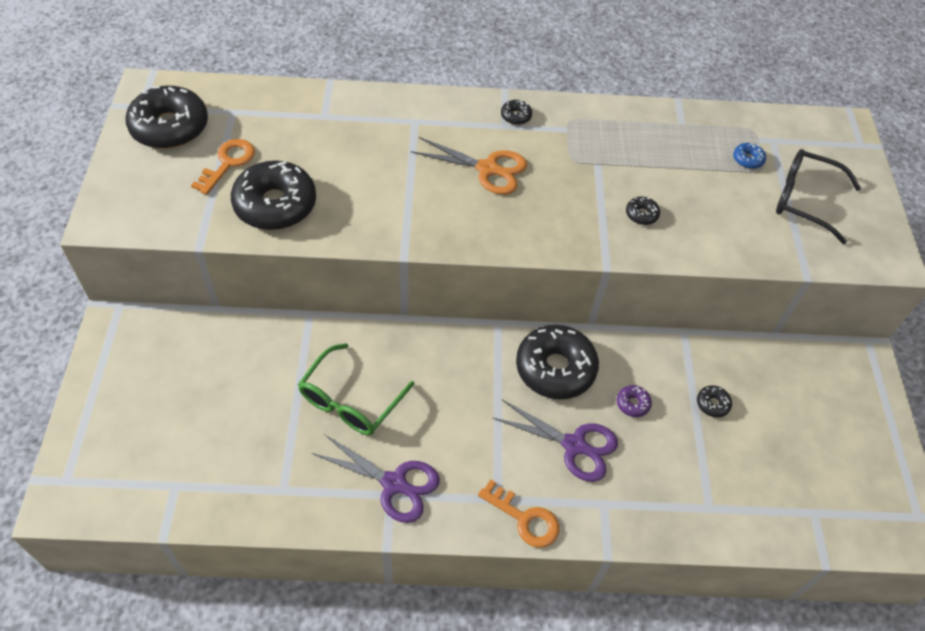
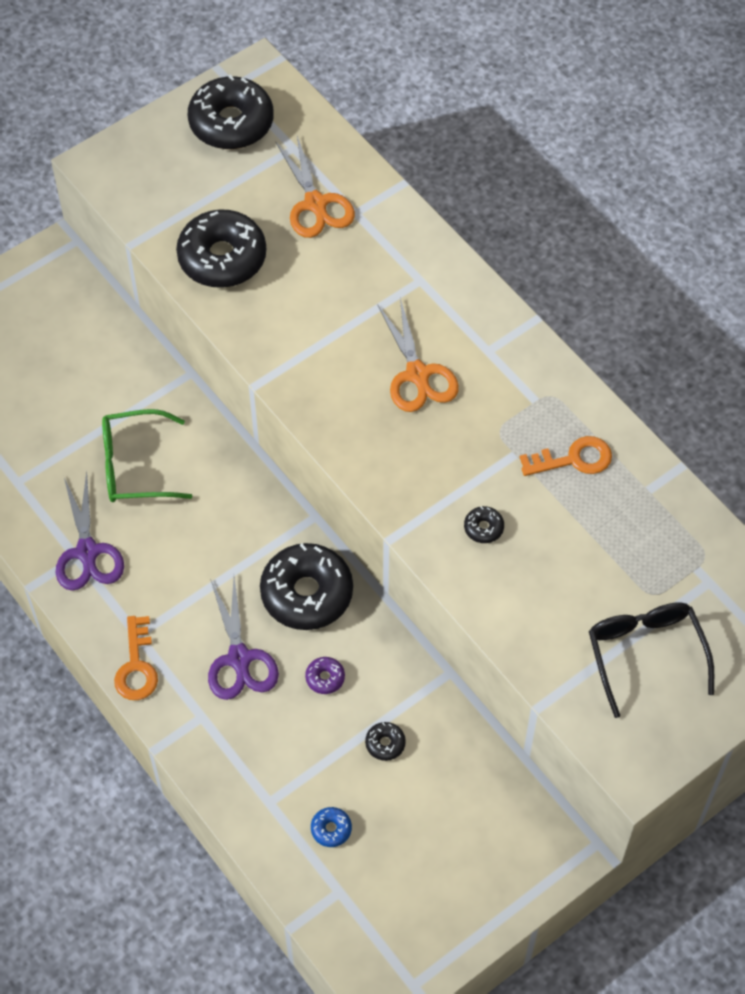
camera: 55 degrees right, 5 degrees up
(228, 163) = (233, 192): orange key -> orange key (573, 459)
(292, 130) = (315, 203): none -> orange scissors
(516, 116) = (509, 350): black donut -> none
(747, 159) = (654, 574): blue donut -> blue donut (331, 829)

